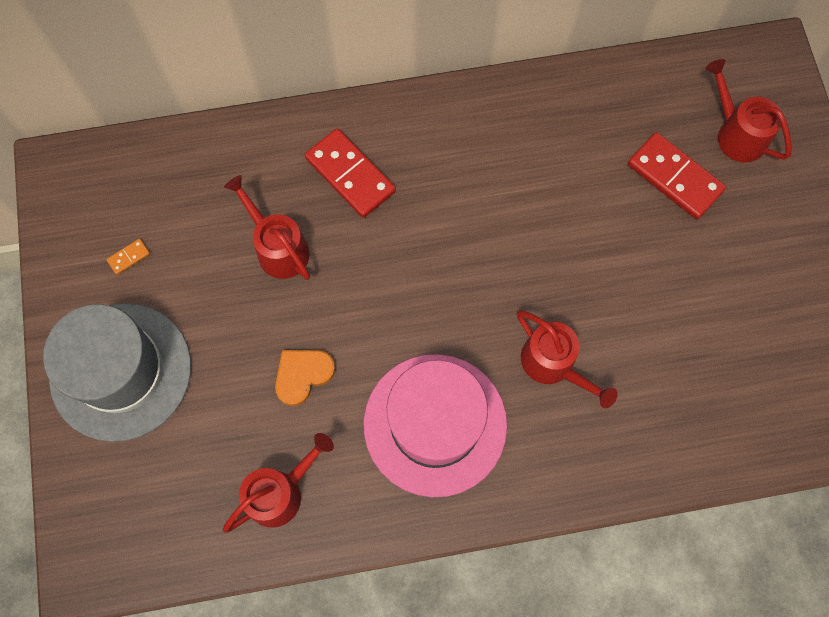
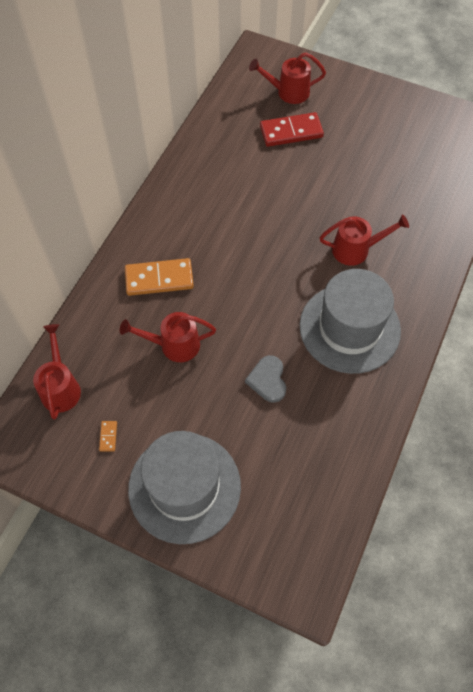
camera: 55 degrees left, 10 degrees down
(281, 492) = (334, 436): red watering can -> red watering can (60, 387)
(302, 375) = (268, 380): orange heart -> grey heart
(350, 175) = (159, 279): red domino -> orange domino
(435, 424) = (349, 328): pink hat -> grey hat

